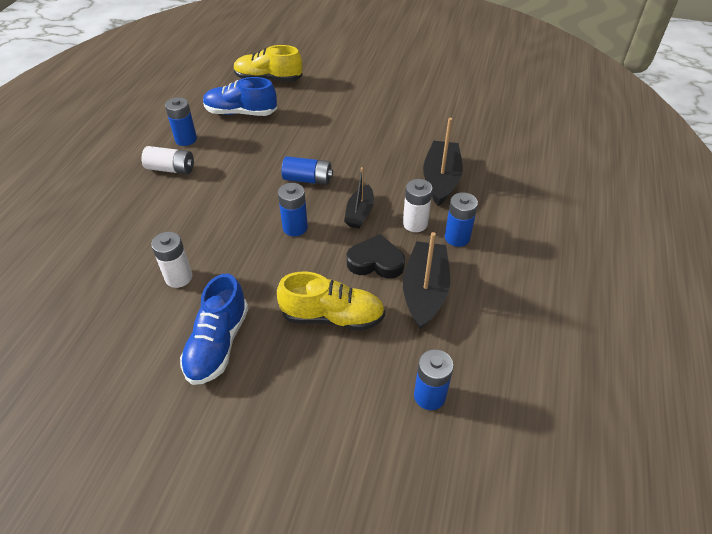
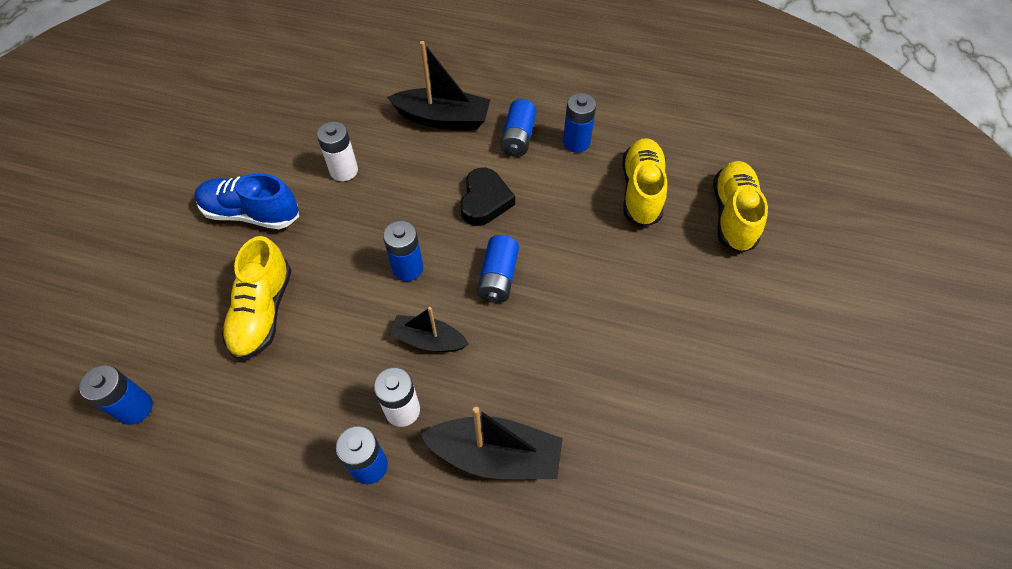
camera: 90 degrees right, 10 degrees up
(171, 169) = (518, 137): white battery -> blue battery
(241, 113) = (641, 191): blue shoe -> yellow shoe
(376, 262) = (338, 358): black heart -> black heart (485, 201)
(425, 291) = (281, 414): black boat -> black boat (443, 119)

